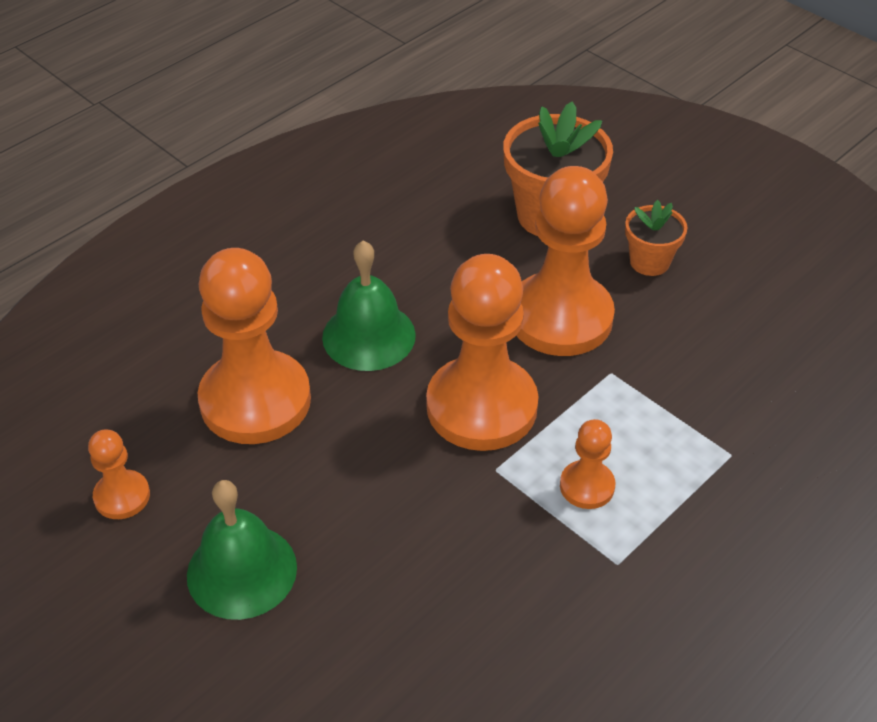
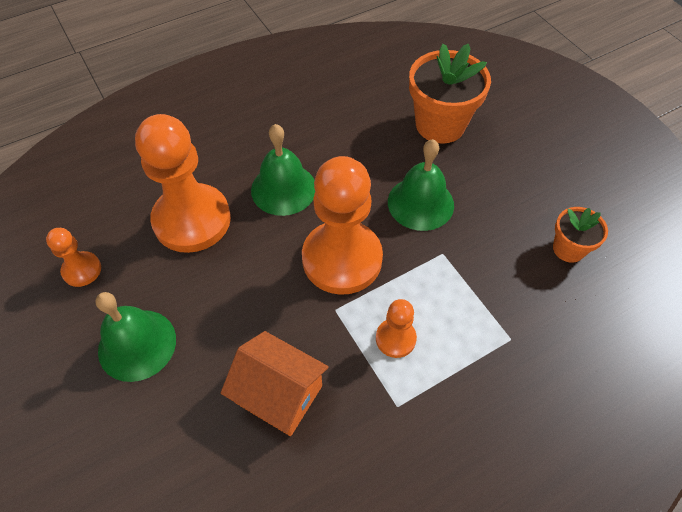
camera: 15 degrees right, 10 degrees up
(459, 585) = (279, 394): none -> orange house
(560, 317) = (420, 203): orange pawn -> green bell
(649, 262) = (499, 174): orange flower pot -> orange flower pot (568, 249)

